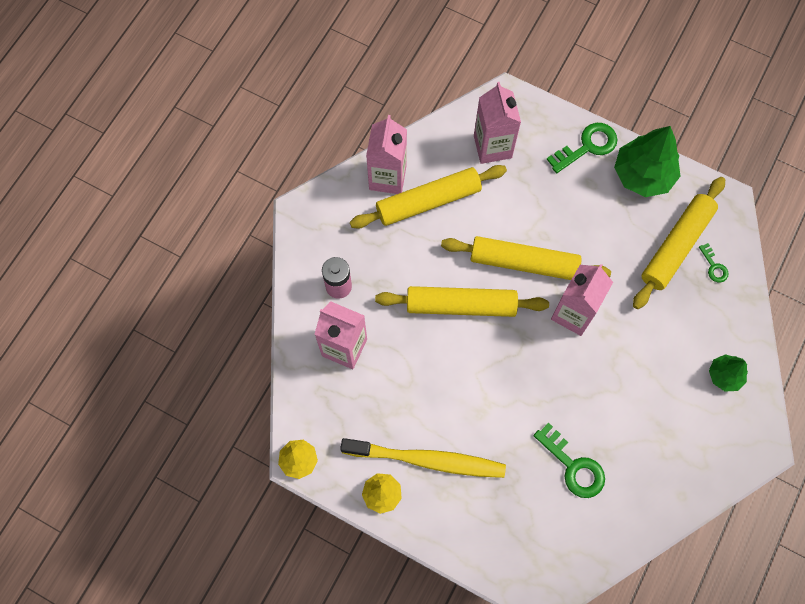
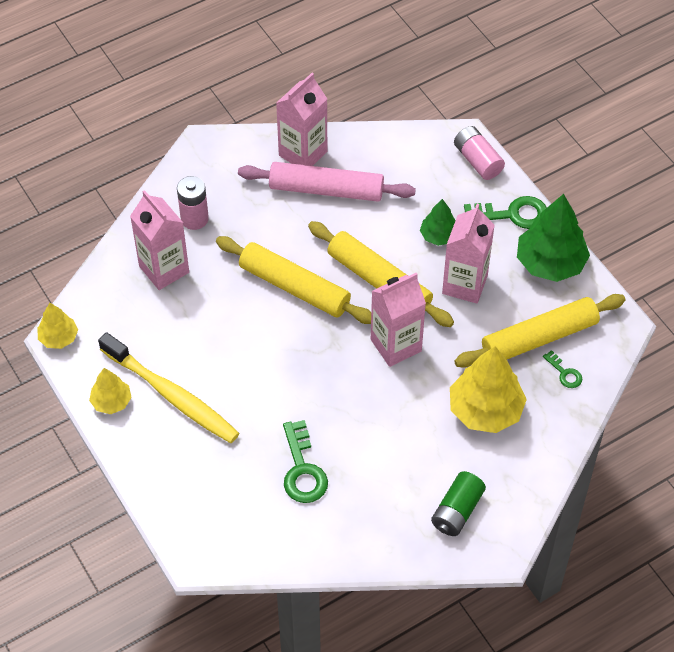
camera: 30 degrees right, 15 degrees down
(428, 201) = (326, 189): yellow rolling pin -> pink rolling pin
(492, 147) = (420, 173): pink carton -> pink carton (465, 284)
(530, 111) = (477, 160): none -> pink battery
(676, 332) = (485, 410): none -> yellow tree
(711, 433) = (457, 511): none -> green battery
(714, 266) = (564, 373): green key -> green key turned 45 degrees counterclockwise
(724, 375) = (506, 469): green tree -> green tree (439, 236)

